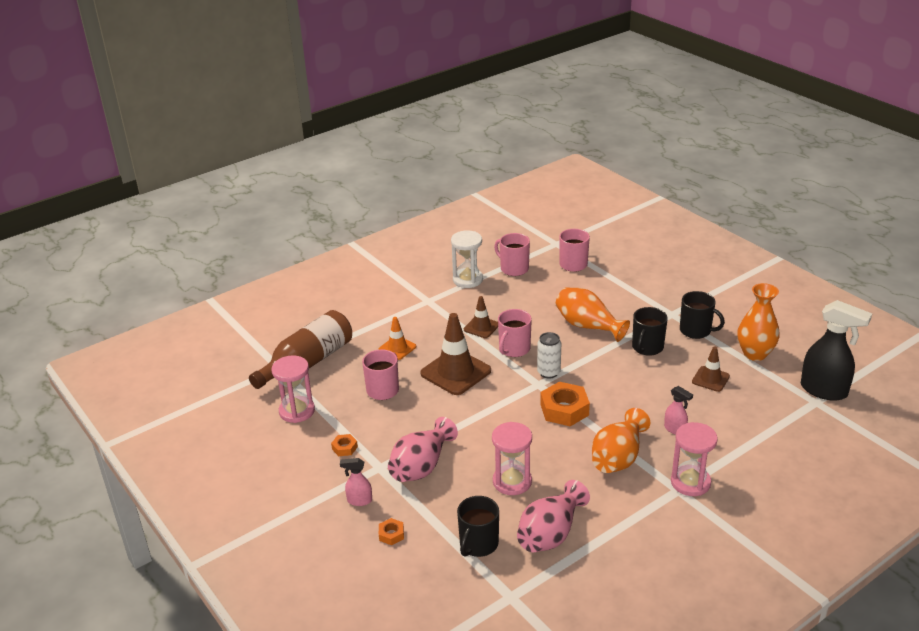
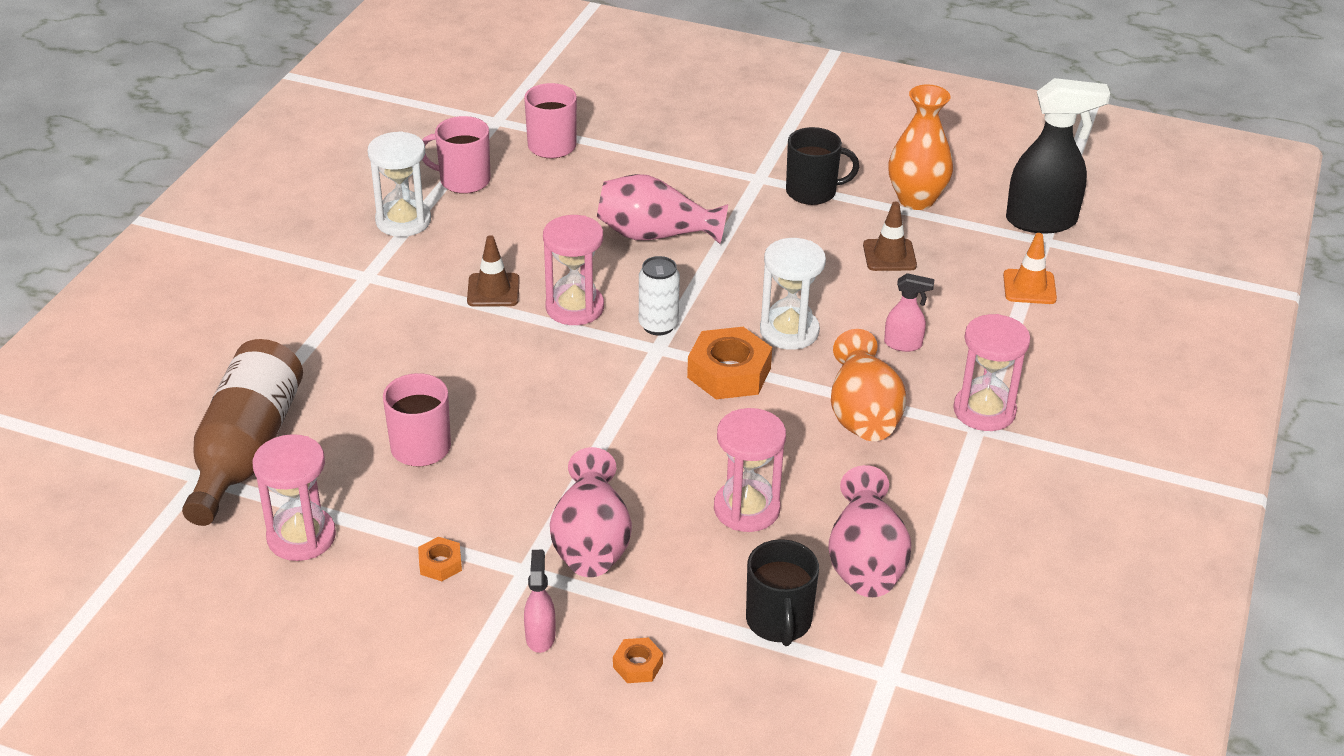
camera: 35 degrees left, 5 degrees up
(359, 501) = (540, 636): pink spray bottle -> pink spray bottle turned 120 degrees clockwise
(397, 348) = (384, 370): orange traffic cone -> orange traffic cone (1029, 287)
(455, 372) = (515, 375): brown traffic cone -> none
(514, 349) = (574, 307): pink mug -> pink hourglass
(588, 326) = (655, 235): orange vase -> pink vase
(616, 400) = (789, 331): none -> white hourglass
(647, 347) = (767, 239): black mug -> none

